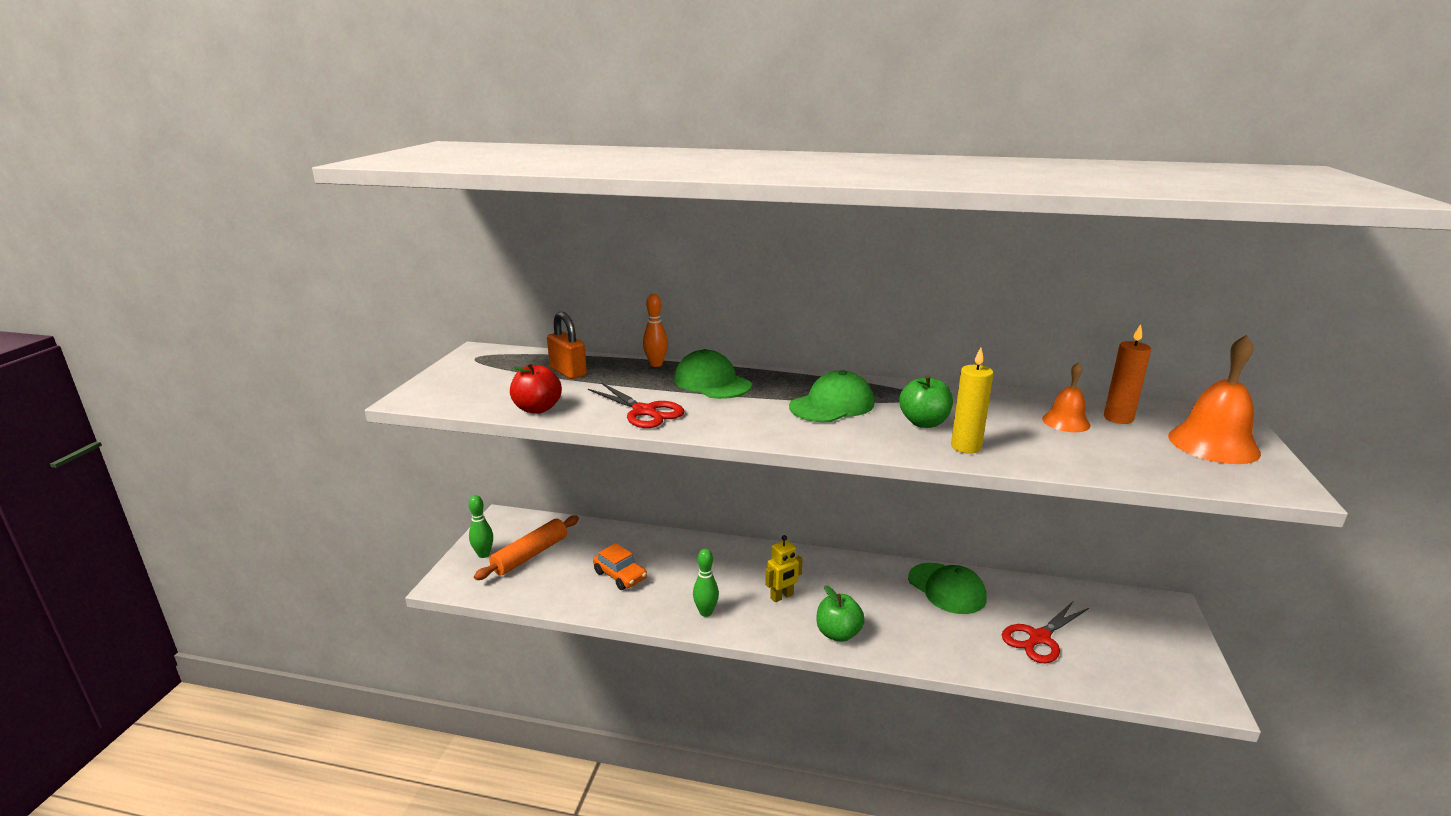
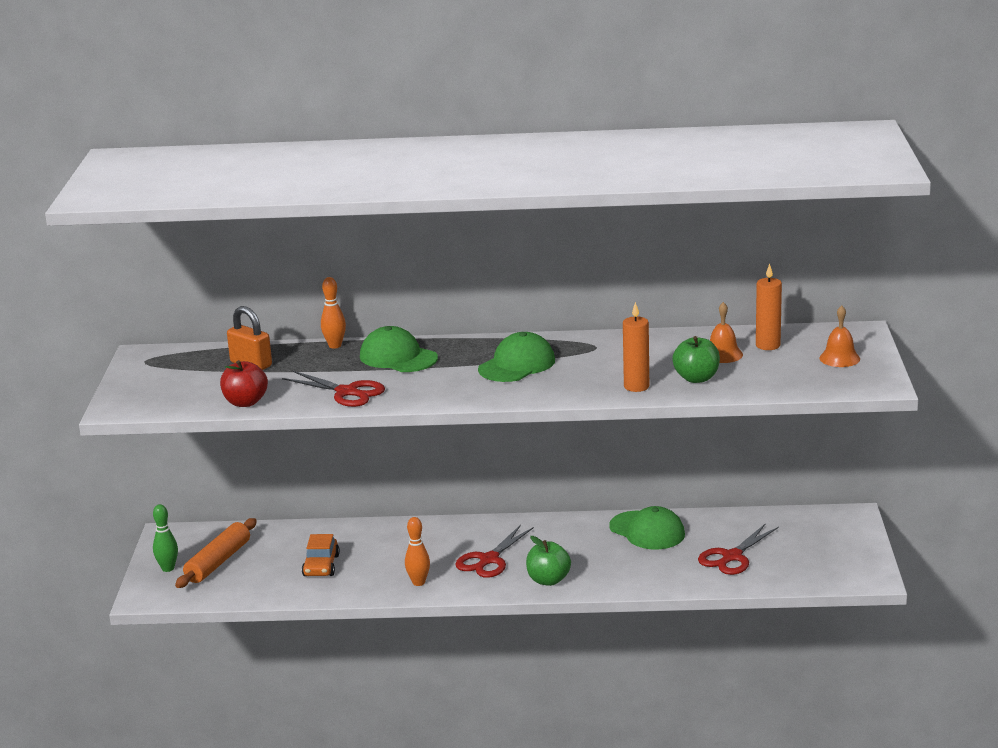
camera: 10 degrees left, 0 degrees up
(620, 575) = (321, 566): orange car -> orange car turned 60 degrees clockwise
(706, 612) = (418, 582): green bowling pin -> orange bowling pin
(782, 596) = (489, 560): yellow robot -> red scissors
(923, 423) = (600, 370): green apple -> green apple (696, 378)
(966, 447) = (636, 386): yellow candle -> orange candle
(1213, 444) = (839, 358): orange bell -> orange bell, size x0.59

